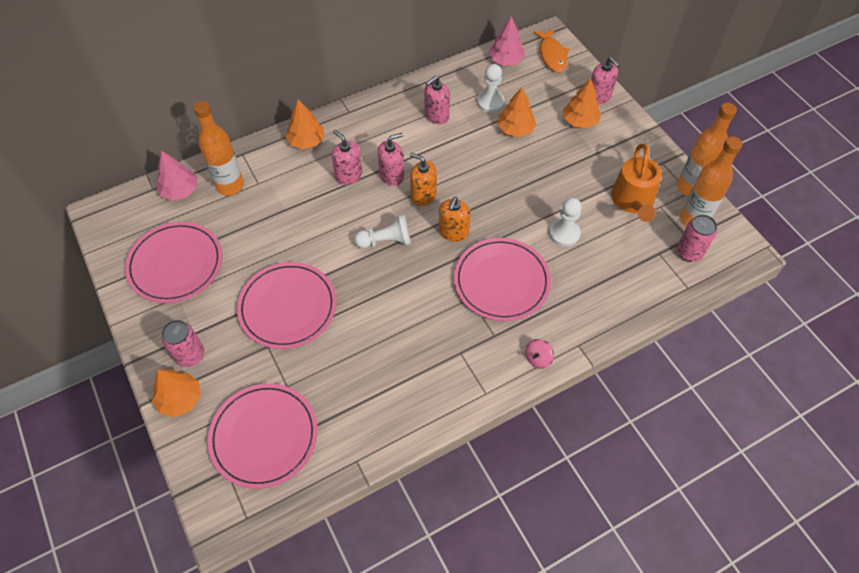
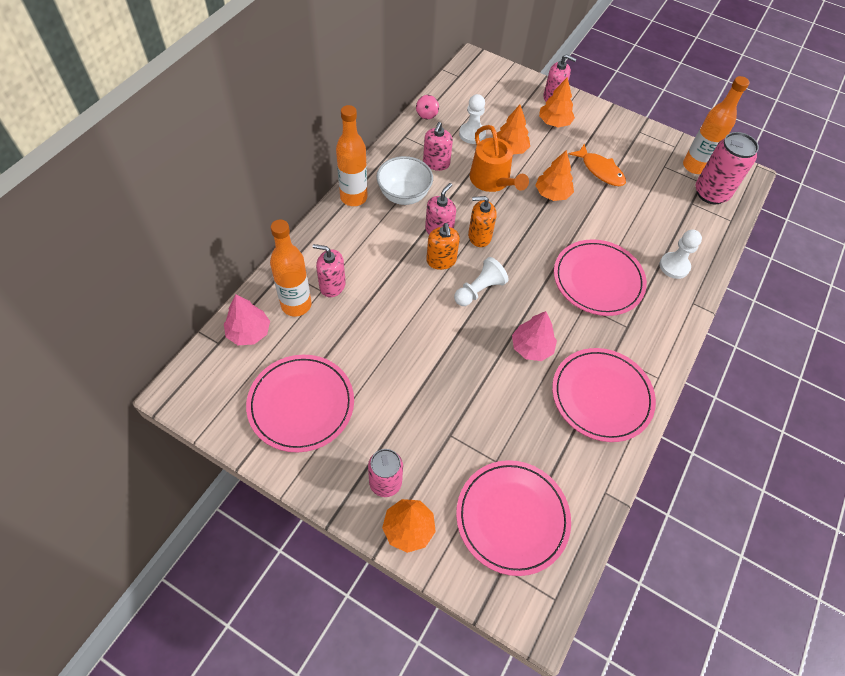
camera: 35 degrees left, 0 degrees up
(287, 307) = (440, 390): pink plate -> pink plate (601, 396)
(306, 141) = (337, 232): orange tree -> orange tree (552, 193)
(348, 175) = (401, 247): pink soap dispenser -> pink soap dispenser (332, 285)
(385, 133) = (404, 195): none -> white bowl
(453, 232) = (528, 256): orange soap dispenser -> orange soap dispenser (441, 260)
(506, 60) = (457, 94): pink tree -> pink tree (531, 347)
(538, 358) = (673, 329): pink spinning top -> pink spinning top (427, 114)
(552, 55) = (491, 76): orange fish -> orange fish (600, 170)
(564, 233) = (614, 218): white pawn -> white pawn (674, 266)
(633, 200) = (642, 170): orange watering can -> orange watering can (492, 181)
(689, 252) = (711, 193): pink can -> pink can, size x1.50
(690, 187) = (673, 142): orange bottle -> orange bottle (353, 197)

